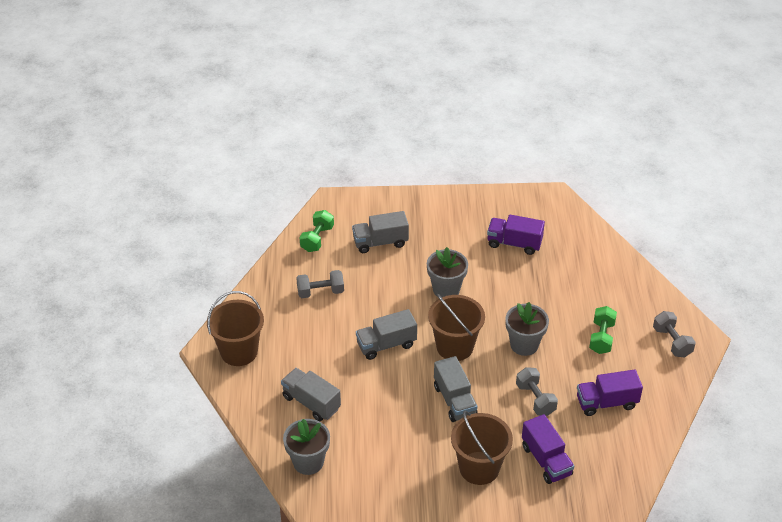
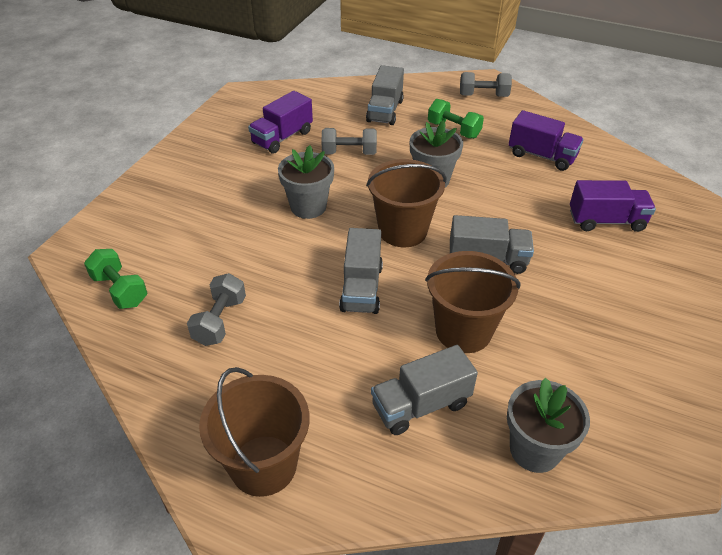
camera: 65 degrees left, 0 degrees up
(380, 242) = (185, 233): grey truck -> grey truck (385, 111)
(479, 468) = (601, 276): brown bucket -> brown bucket (463, 331)
(535, 399) = (515, 199): grey dumbbell -> grey dumbbell (349, 153)
(606, 403) = (541, 156): purple truck -> purple truck turned 75 degrees counterclockwise

